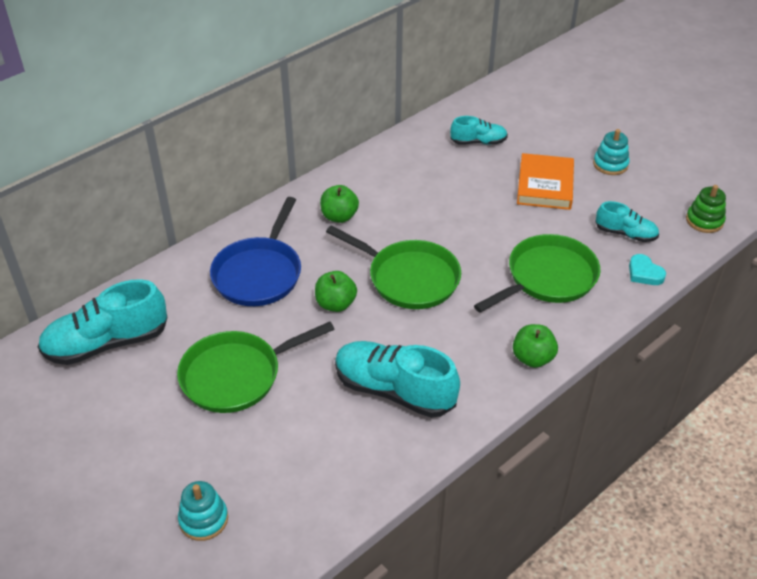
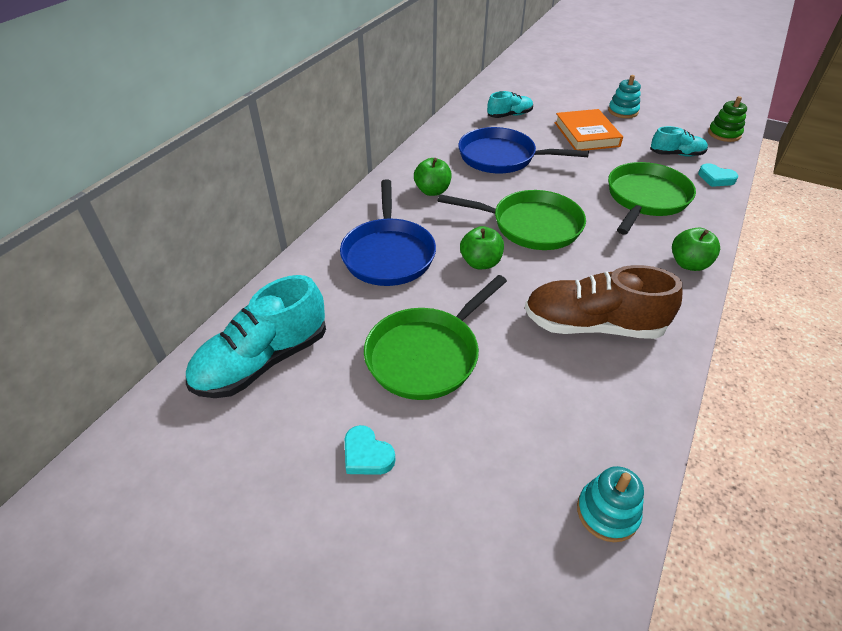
camera: 20 degrees left, 0 degrees up
(145, 440) = (367, 455): none -> turquoise heart
(203, 519) = (492, 529): turquoise stacking toy -> turquoise stacking toy (607, 512)
(394, 390) = (592, 325): turquoise shoe -> brown shoe
(433, 193) = (501, 157): none -> blue pan

